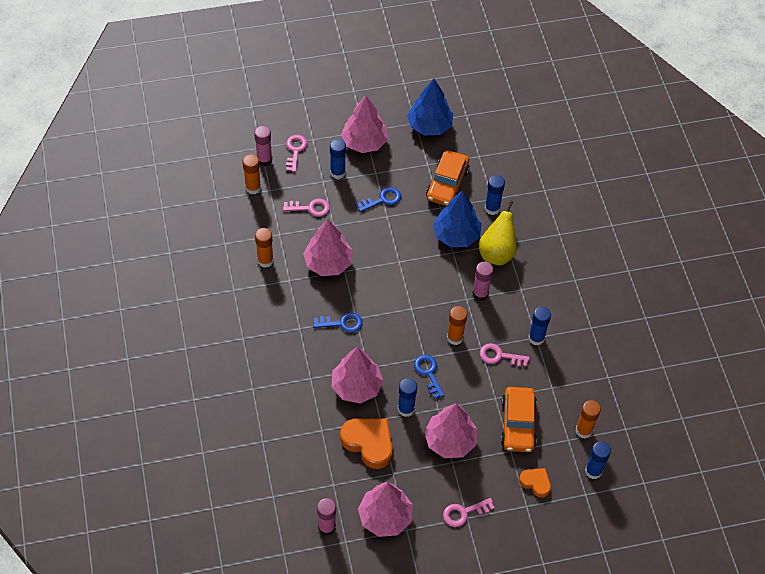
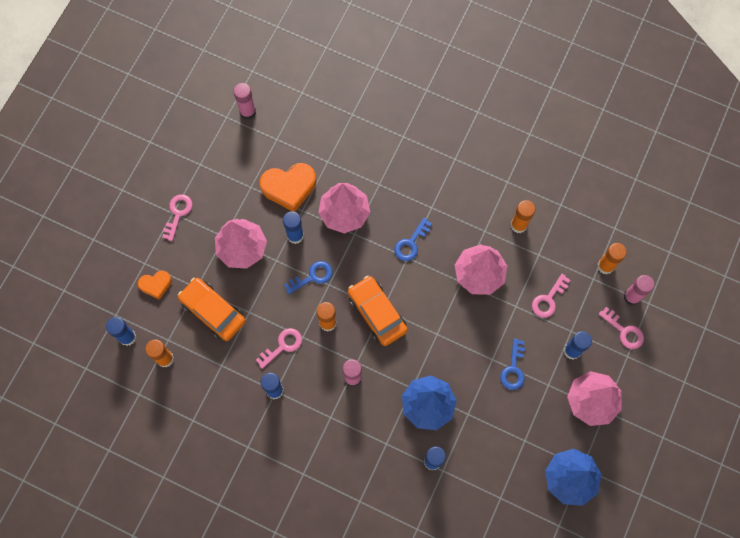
camera: 130 degrees right, 15 degrees up
(385, 517) = (221, 156): pink tree -> none
(428, 373) = (312, 277): blue key -> blue key turned 45 degrees counterclockwise
(447, 184) = (489, 441): orange car -> orange car (377, 313)
(497, 253) = (382, 426): yellow pear -> none

